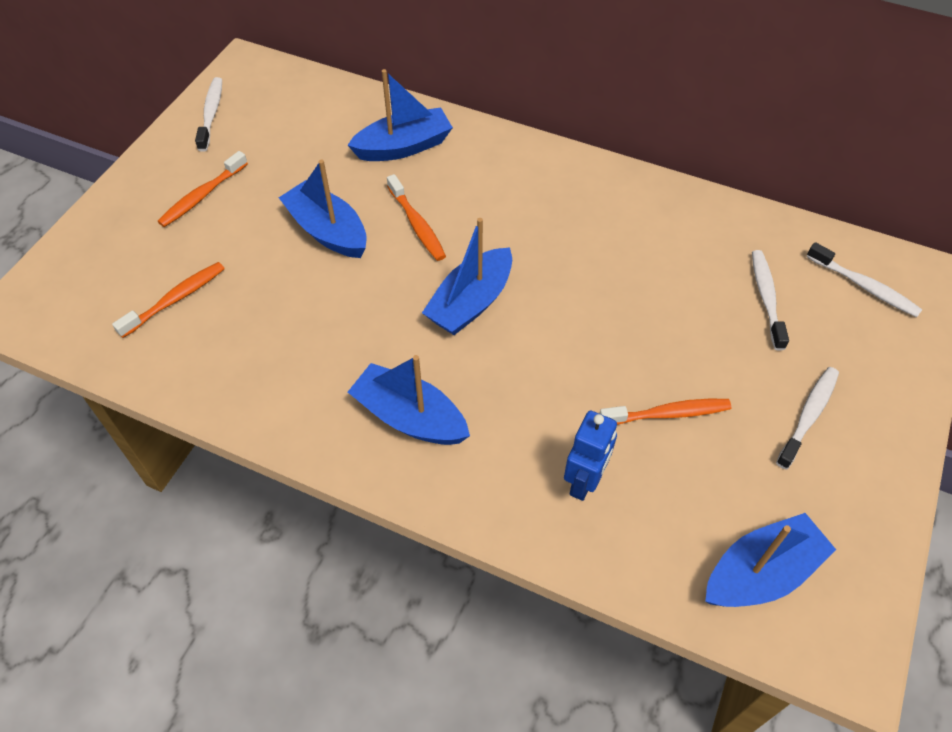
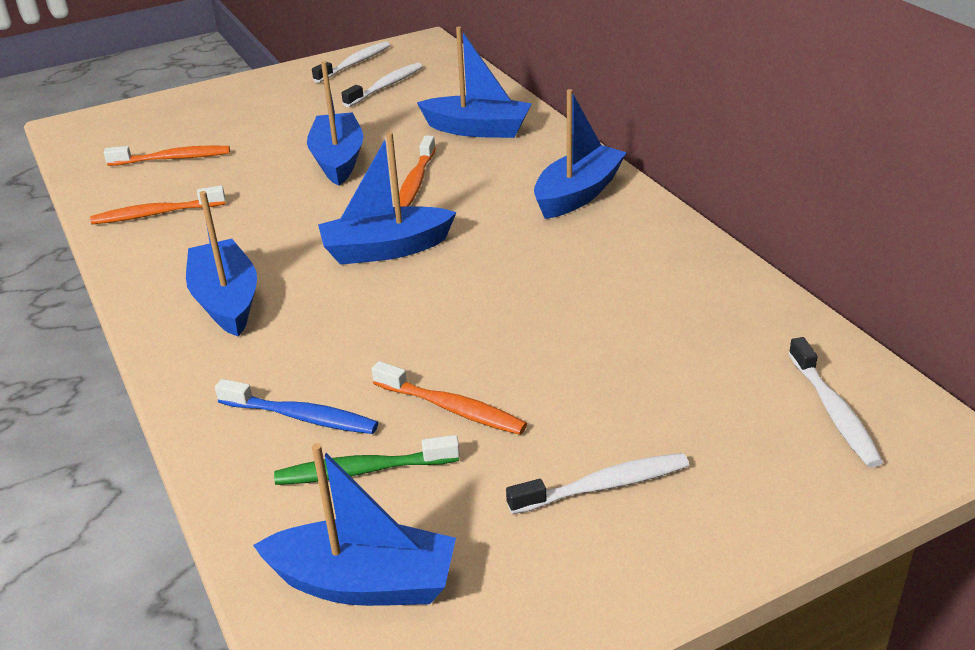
camera: 40 degrees right, 20 degrees down
(202, 196) = (278, 107): orange toothbrush -> orange toothbrush (155, 214)
(547, 180) = (578, 194): none -> blue boat
(584, 481) = (302, 417): blue robot -> blue toothbrush
(670, 496) = (362, 471): none -> green toothbrush
(766, 298) = (691, 369): white toothbrush -> white toothbrush (386, 86)

